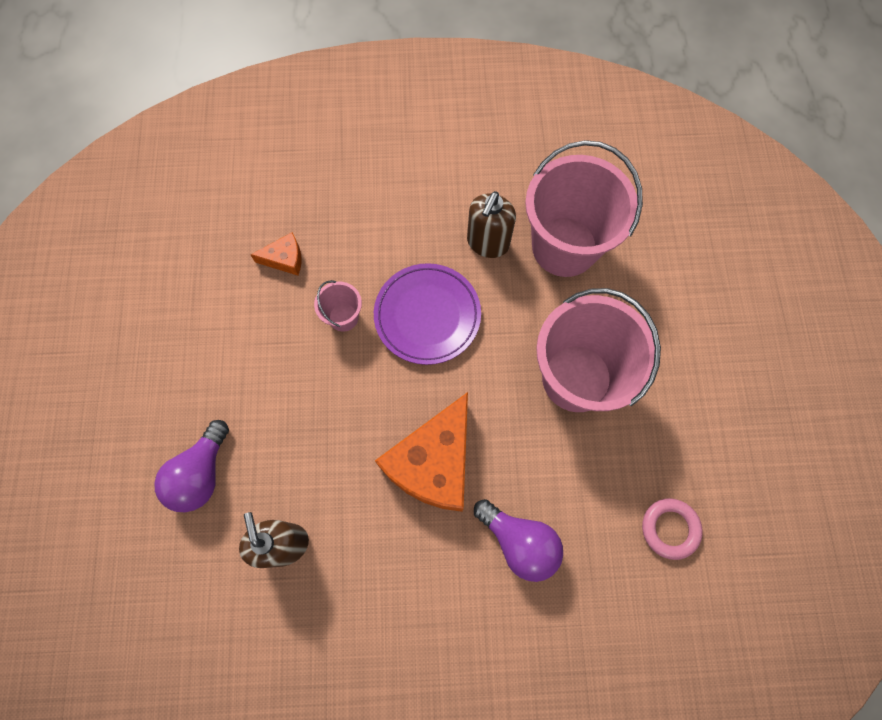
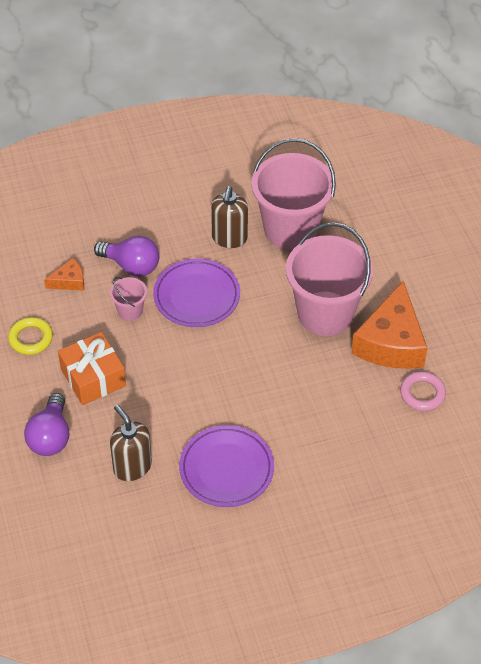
camera: 15 degrees left, 20 degrees down
(218, 328) = (31, 338): none -> yellow ring
(274, 401) = (93, 377): none -> orange gift
(397, 578) = (226, 469): none -> purple plate
(433, 462) = (231, 390): orange cheese -> orange cheese (391, 342)
(519, 542) = (312, 426): purple light bulb -> purple light bulb (131, 266)

